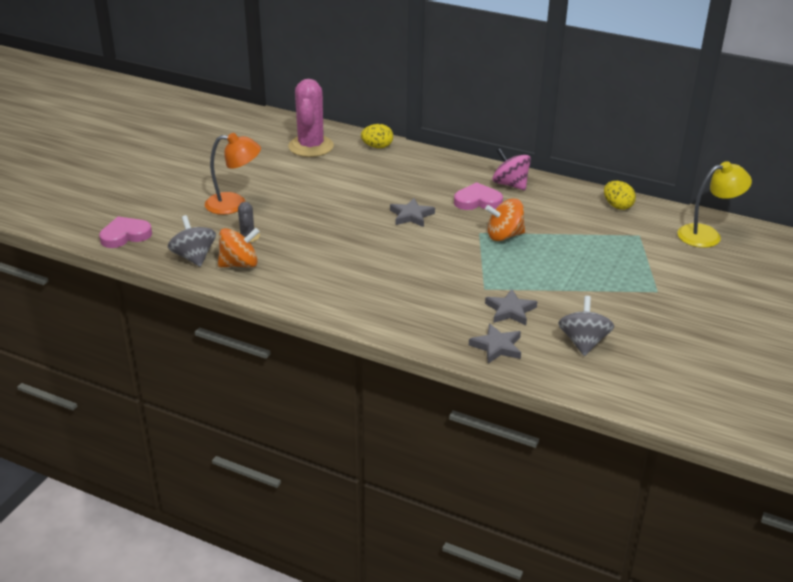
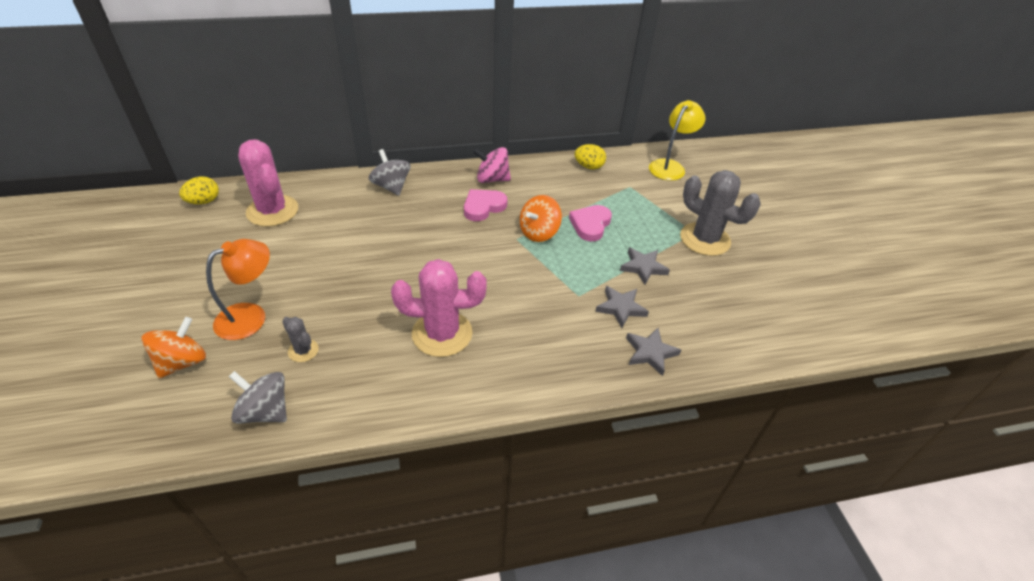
camera: 40 degrees left, 10 degrees up
(125, 235) = (146, 427): pink heart -> pink heart (590, 225)
(239, 264) = (327, 392): orange spinning top -> orange spinning top (182, 362)
(349, 266) = (442, 334): none -> pink cactus
(377, 147) = (340, 186): yellow egg -> yellow egg (204, 201)
(411, 215) = (443, 247): grey star -> grey star (643, 267)
(583, 342) = (701, 310): grey spinning top -> grey spinning top (391, 186)
(660, 300) = (705, 239): none -> grey cactus

